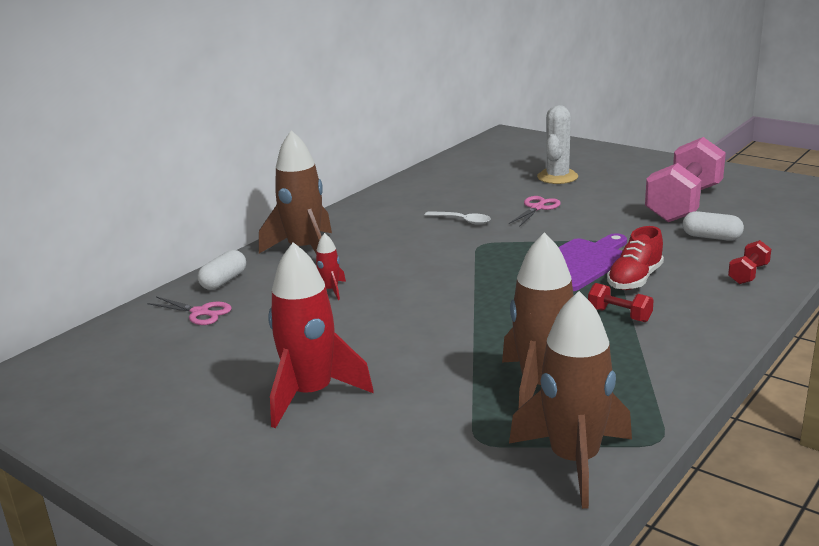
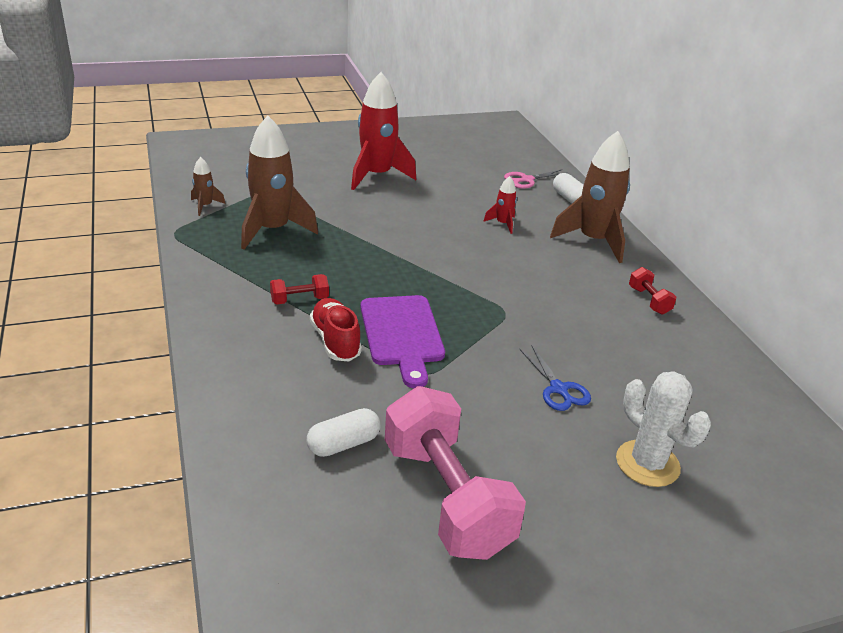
camera: 120 degrees right, 10 degrees up
(462, 221) = (574, 331): white spoon -> none
(537, 208) = (559, 389): pink scissors -> blue scissors
(574, 461) = (205, 206): brown rocket -> brown rocket, size x0.46
(748, 274) = (252, 403): red dumbbell -> red dumbbell (649, 300)

